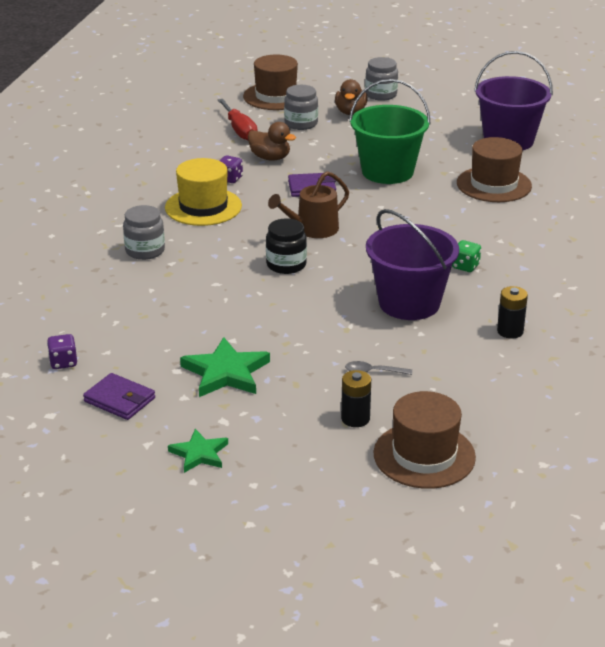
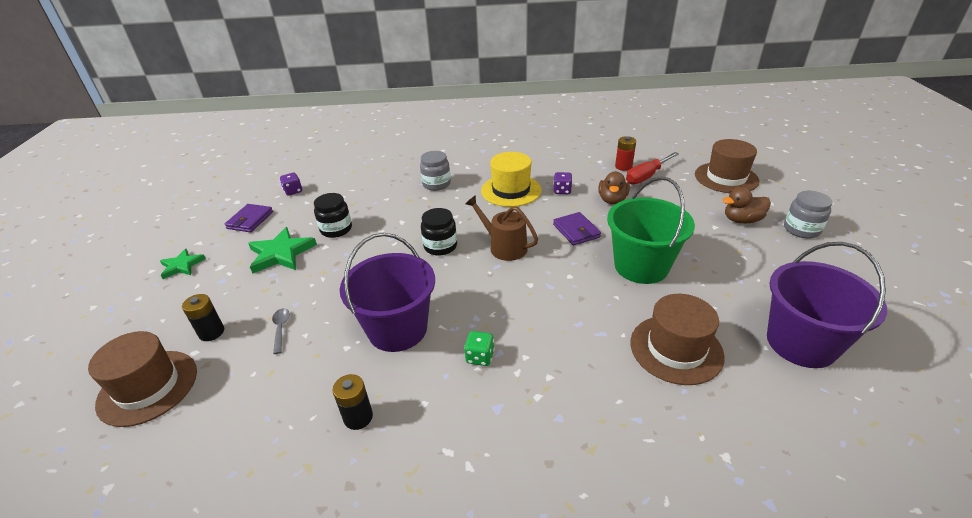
camera: 75 degrees right, 5 degrees up
(199, 330) = (336, 229): none -> black jar
(208, 136) = (623, 167): none -> red battery
(301, 124) = (689, 200): grey jar -> none

